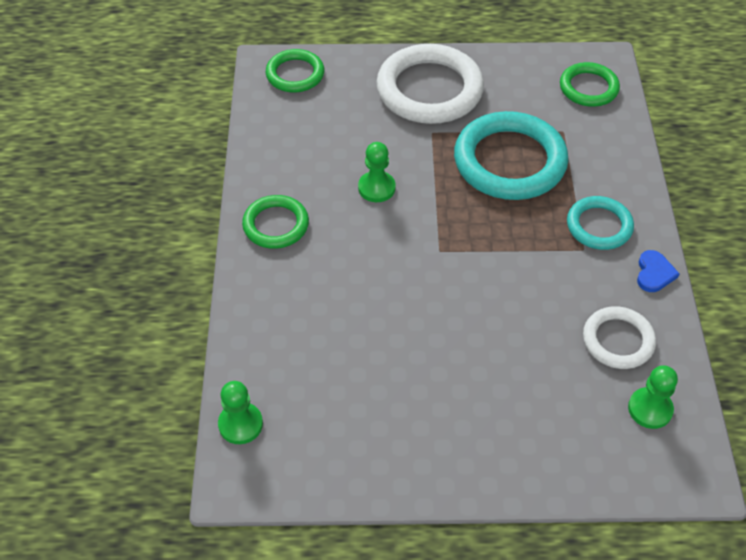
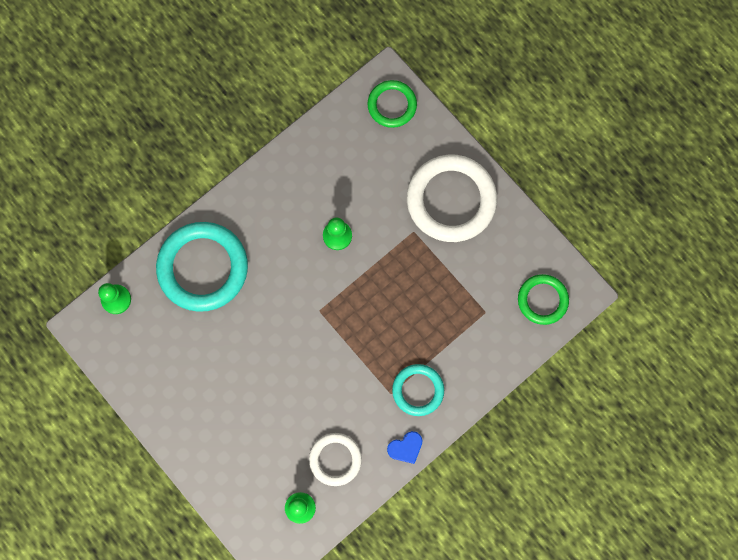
camera: 50 degrees right, 25 degrees up
(276, 225) = (259, 202): green ring -> none
(509, 161) = (428, 298): turquoise ring -> turquoise ring (203, 268)

